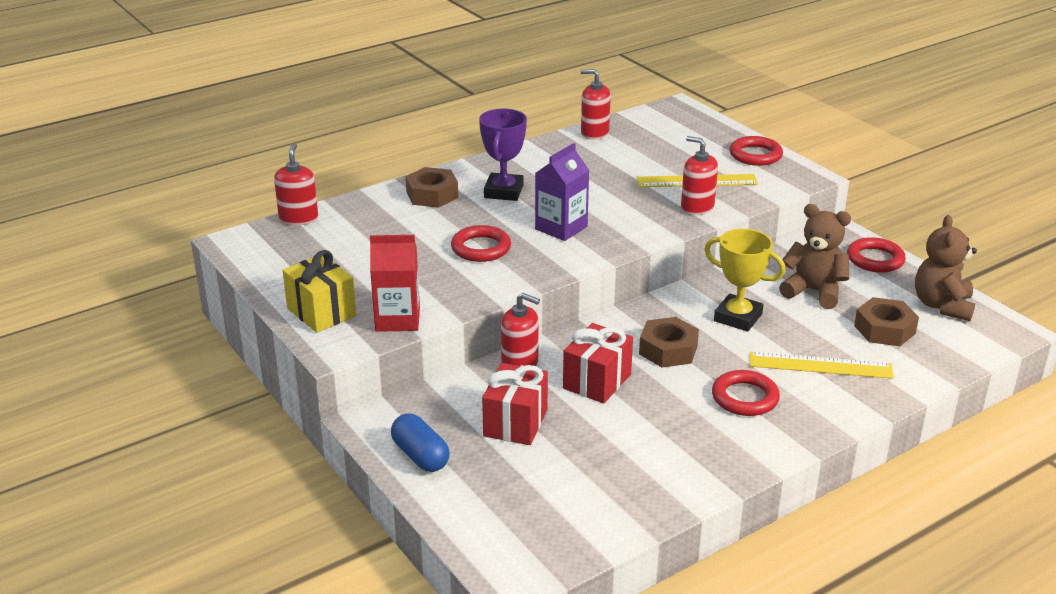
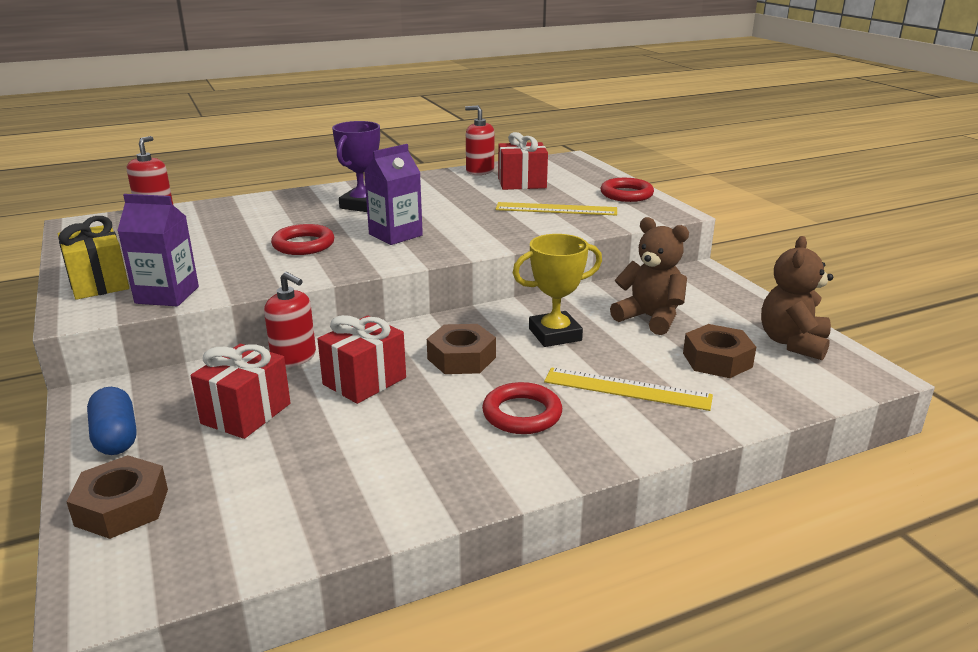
camera: 10 degrees right, 5 degrees down
(397, 319) = (167, 295): red carton -> purple carton
(432, 195) = (293, 203): brown nut -> brown nut (122, 507)
(646, 147) = (522, 183): none -> red gift
(697, 207) = (544, 228): red soap dispenser -> none
(738, 317) = (555, 334): yellow trophy -> yellow trophy turned 60 degrees counterclockwise
(875, 259) = (729, 295): red ring -> none

